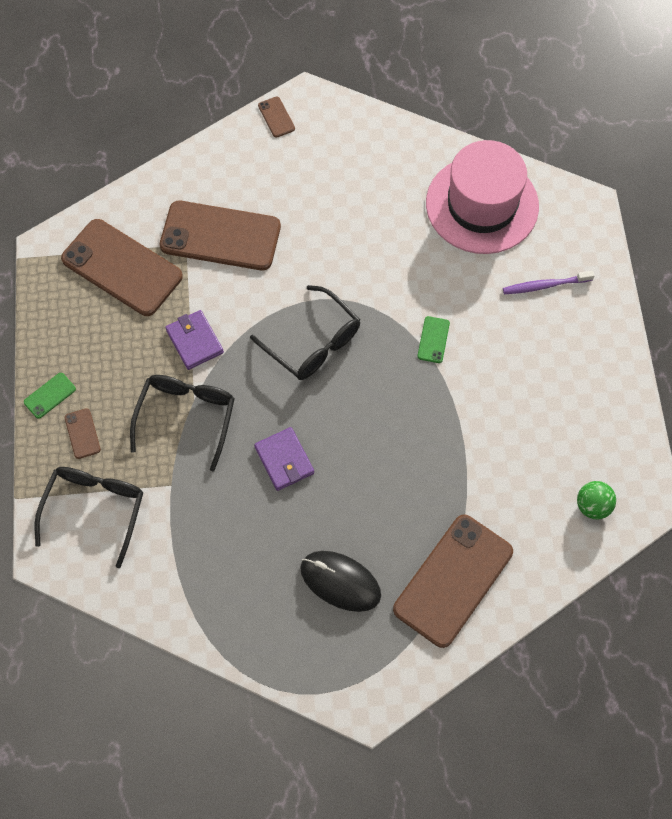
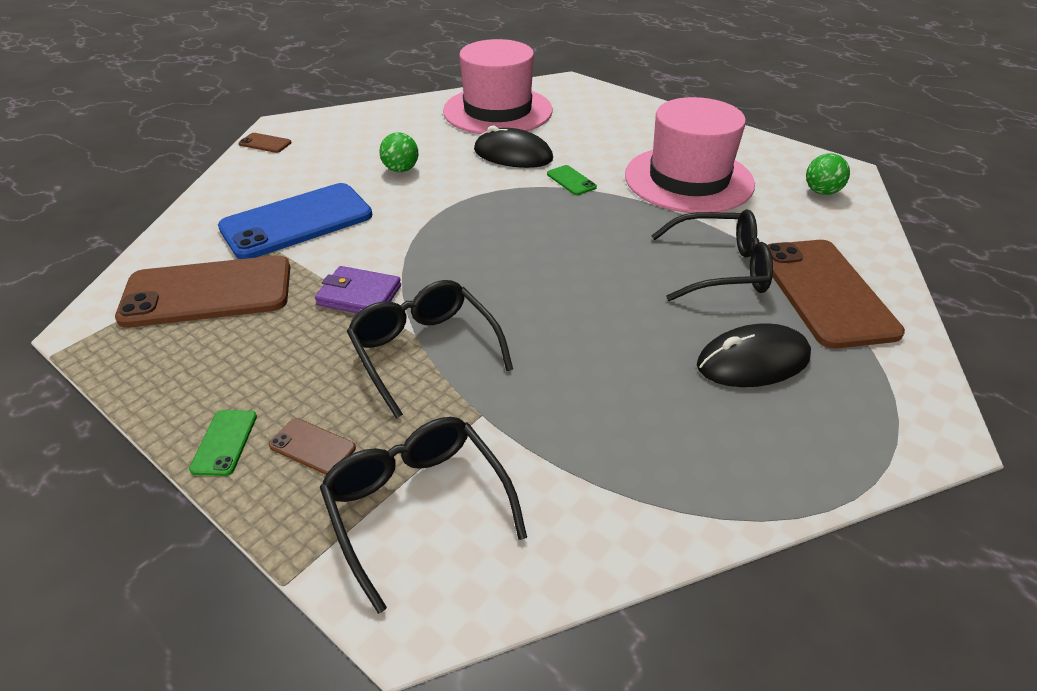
camera: 45 degrees left, 25 degrees down
(220, 236) = (297, 222): brown phone -> blue phone
(284, 460) = (567, 317): purple wallet -> none
(312, 342) = (477, 233): black glasses -> black glasses (719, 268)
(335, 229) = (401, 169): none -> green ball
(428, 275) = (513, 155): none -> black mouse
(516, 410) = (688, 179): none -> pink hat
(545, 285) = (601, 121): purple toothbrush -> none

